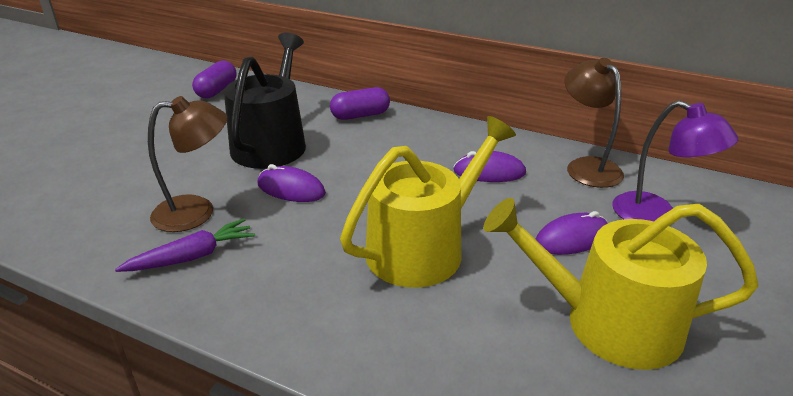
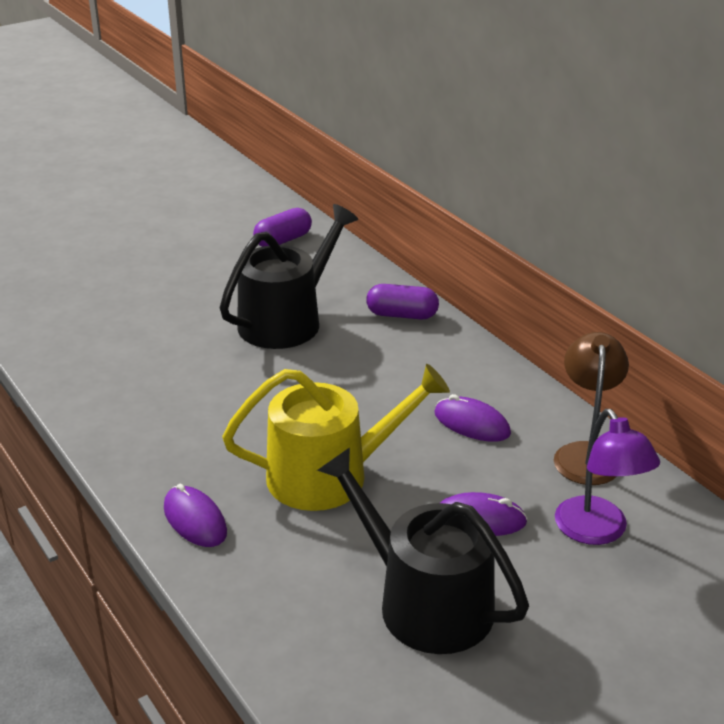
camera: 30 degrees right, 0 degrees up
(192, 256) = (136, 411): purple carrot -> none
(197, 212) = (168, 371): brown lamp -> none
(291, 189) = (264, 376): purple mouse -> purple mouse (195, 520)
(608, 322) = (424, 601): yellow watering can -> black watering can

